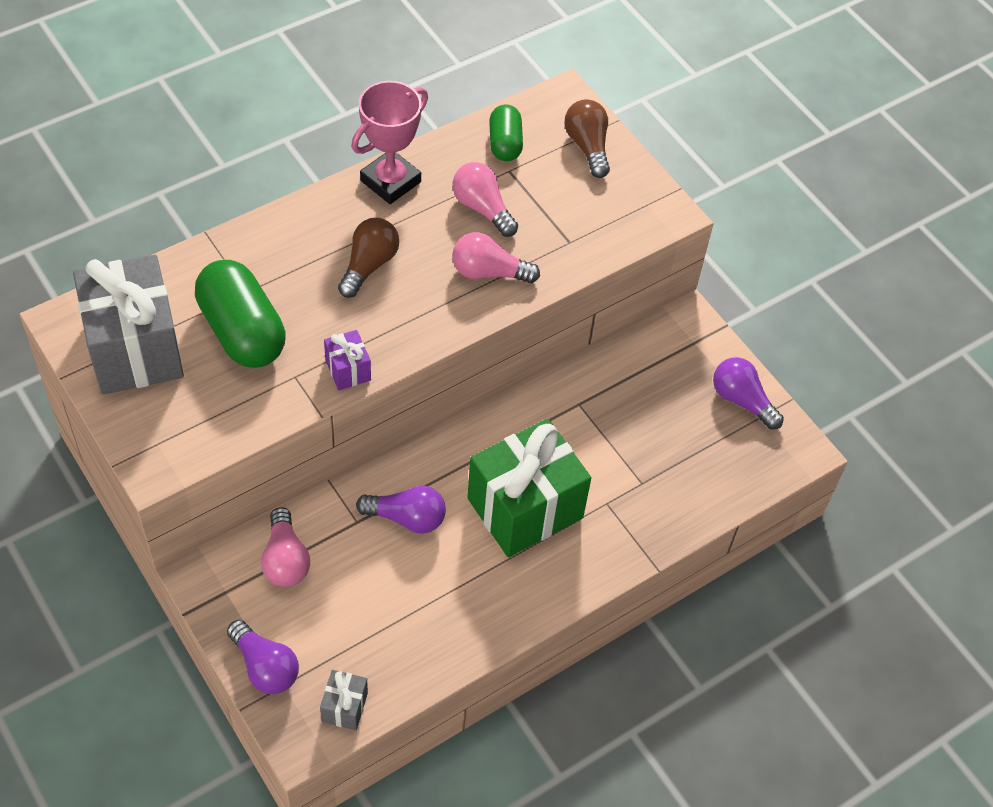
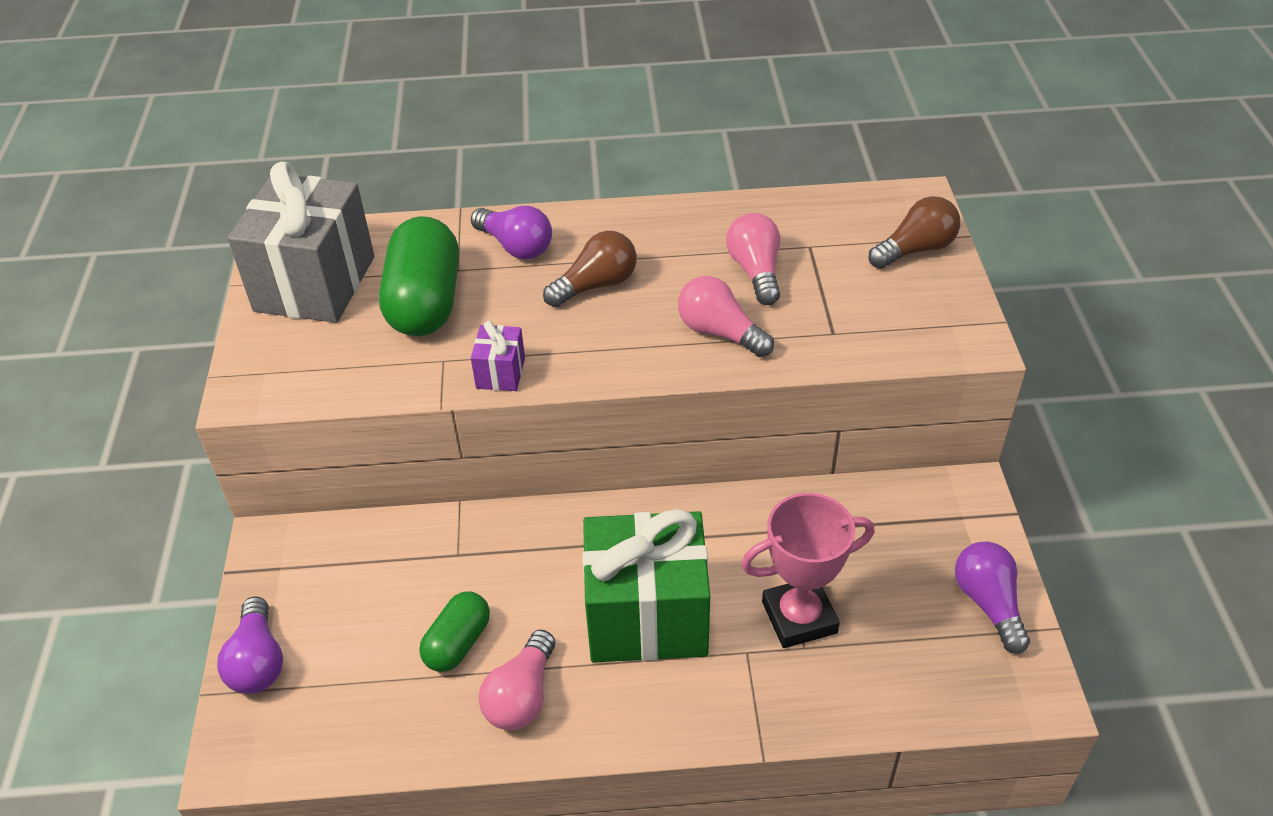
camera: 35 degrees right, 10 degrees down
(285, 559) = (359, 561): pink light bulb -> pink light bulb (522, 696)
(344, 707) = (303, 744): grey gift -> none
(390, 181) = (674, 219): pink trophy -> pink trophy (799, 617)
(407, 518) = (511, 572): purple light bulb -> purple light bulb (515, 246)
(505, 143) = (822, 221): green capsule -> green capsule (458, 643)
(587, 146) = (915, 249): brown light bulb -> brown light bulb turned 45 degrees clockwise

